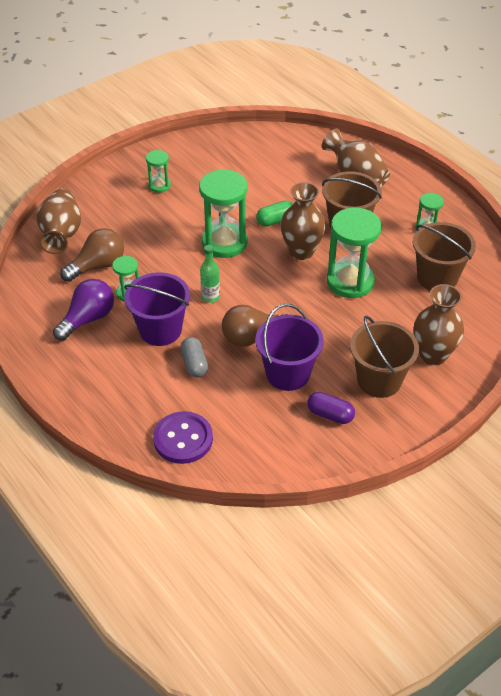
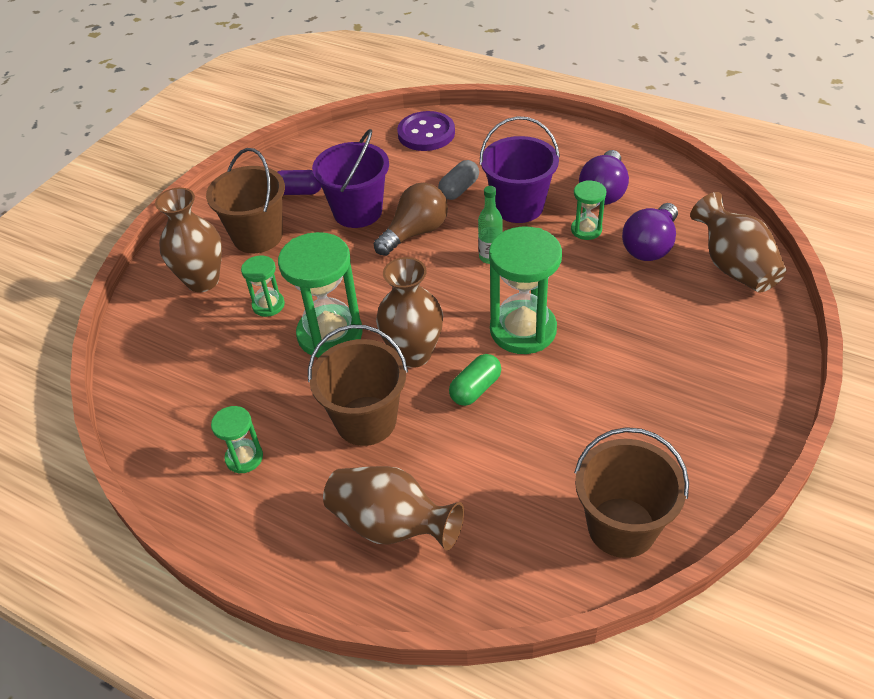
camera: 160 degrees right, 0 degrees up
(98, 266) = (650, 246): brown light bulb -> purple light bulb
(159, 185) = (683, 385): green hourglass -> green hourglass (268, 305)
(194, 364) = (459, 189): grey capsule -> grey capsule turned 75 degrees clockwise
(437, 278) = (214, 380): brown bucket -> brown bucket (621, 527)

